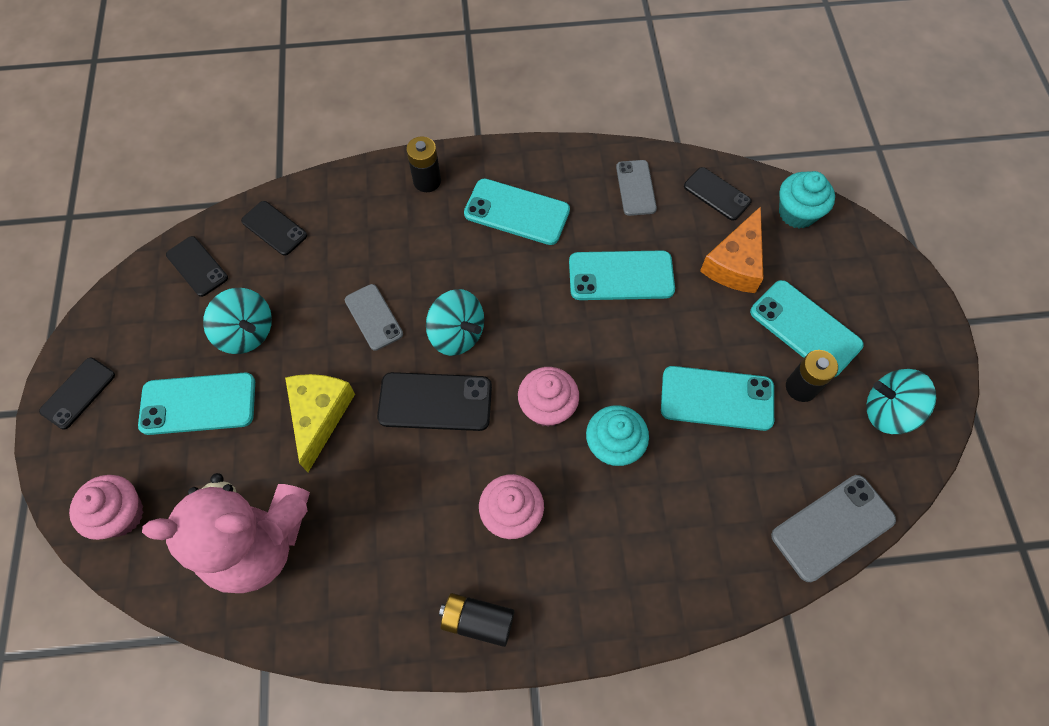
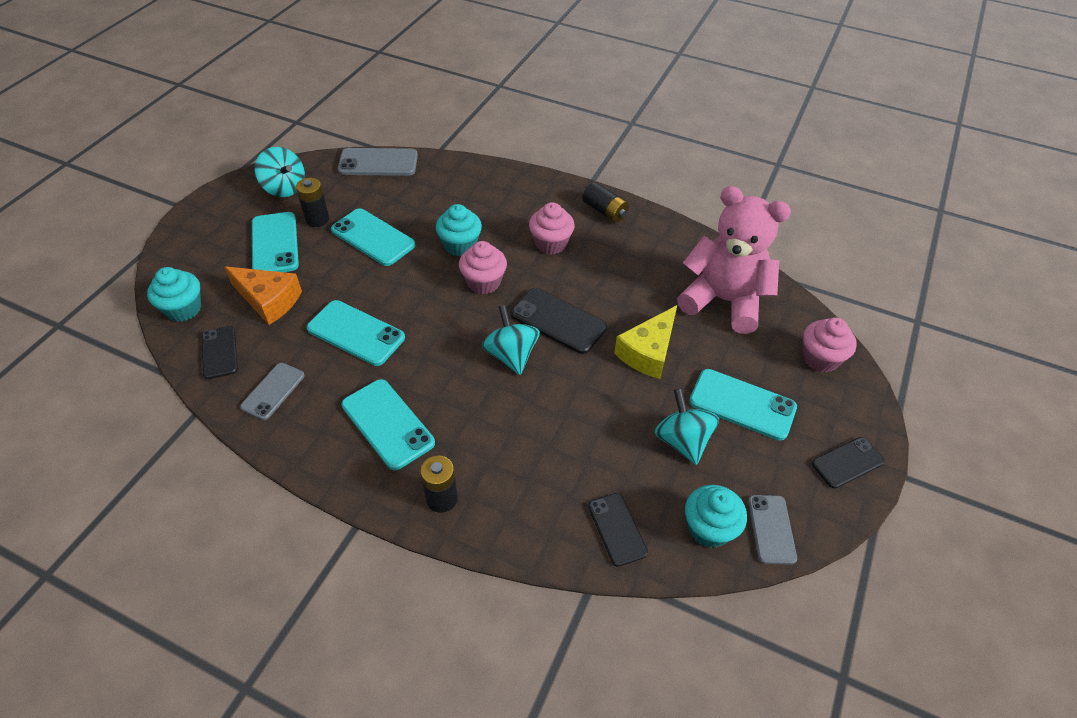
camera: 150 degrees left, 15 degrees down
(197, 266) = (709, 528): black phone -> turquoise cupcake
(374, 317) = (568, 400): grey phone -> grey phone (771, 529)
(735, 263) = (268, 300): orange cheese -> orange cheese turned 60 degrees clockwise

